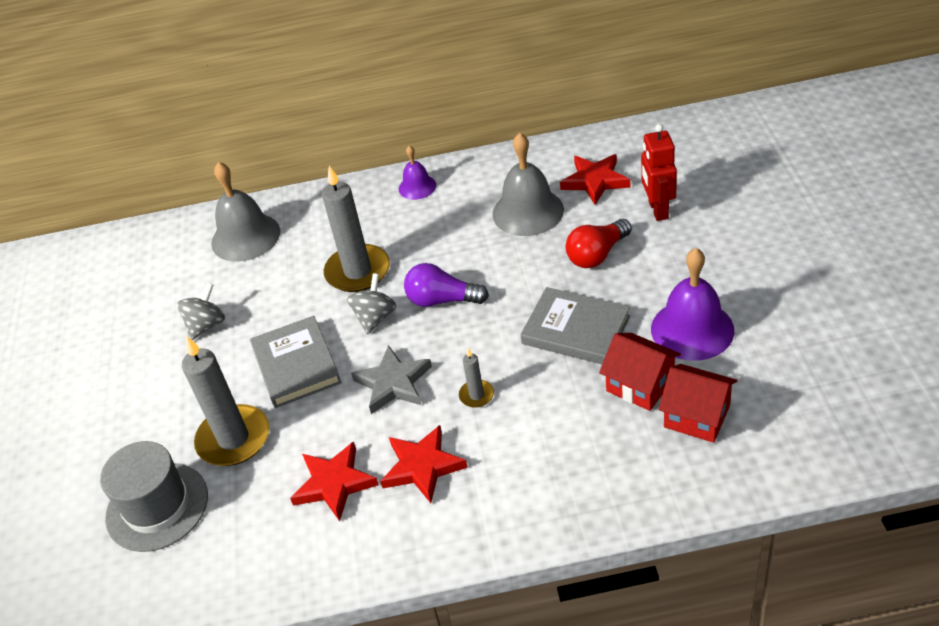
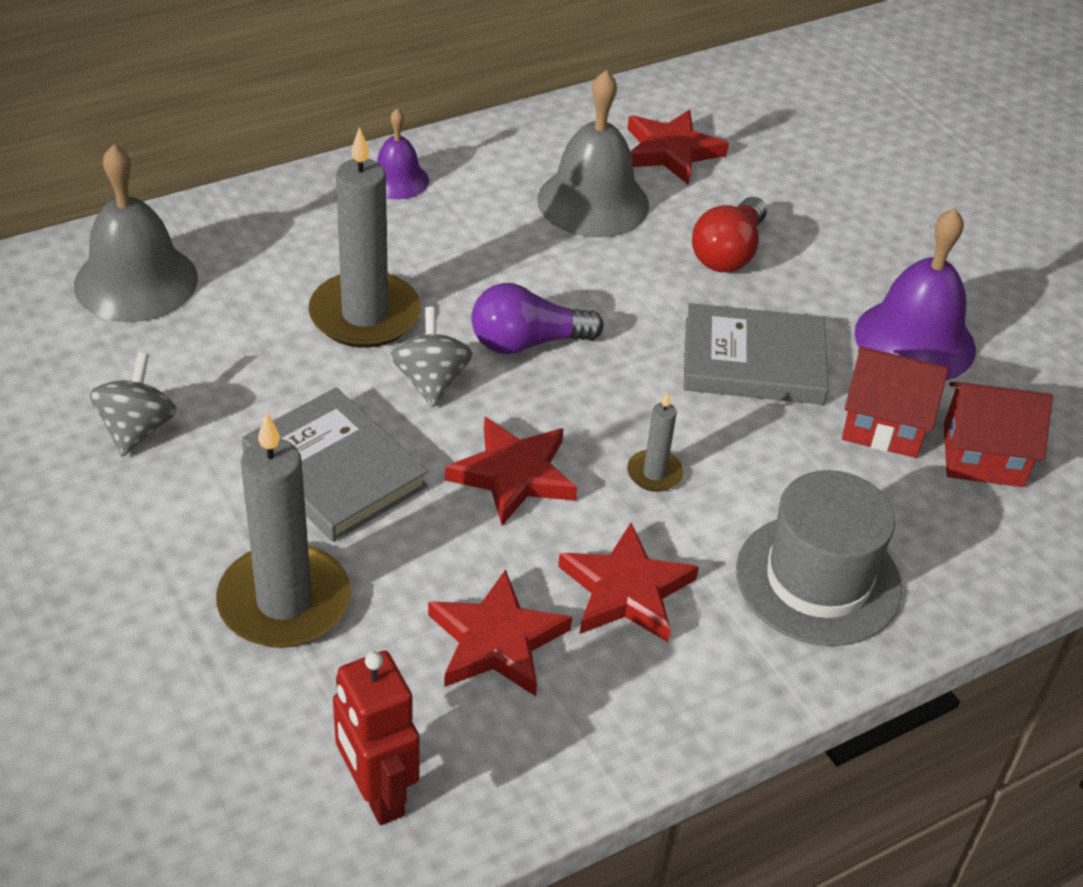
camera: 30 degrees left, 0 degrees up
(157, 506) = (199, 735): grey hat -> grey hat (818, 579)
(393, 383) = (513, 475): grey star -> red star
(657, 210) = (782, 184): red robot -> red robot (377, 793)

